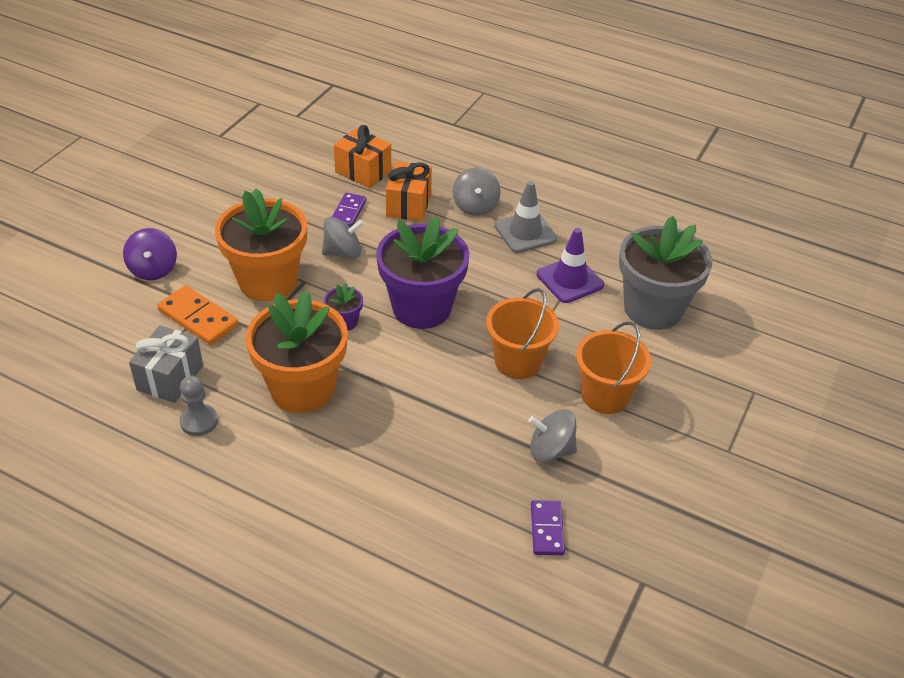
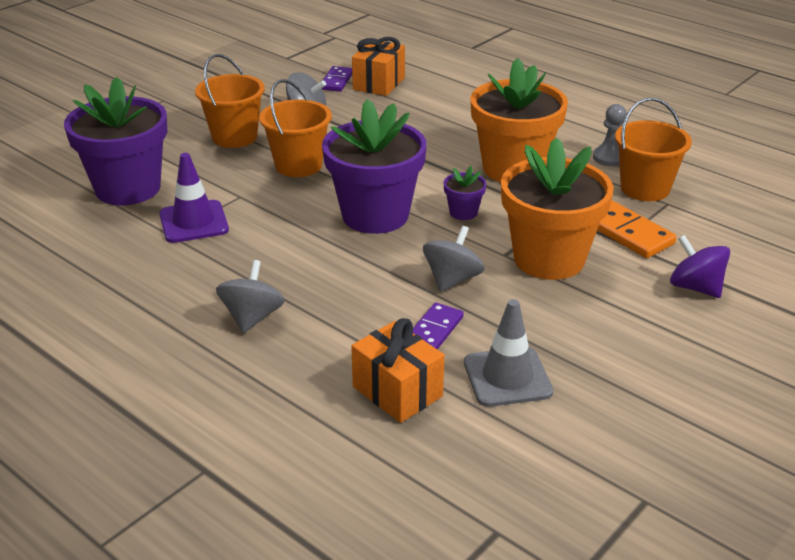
camera: 165 degrees left, 10 degrees down
(153, 269) = (695, 287): purple spinning top -> purple spinning top turned 45 degrees counterclockwise
(170, 378) = (645, 188): grey gift -> orange bucket
(343, 252) = (452, 279): grey spinning top -> grey spinning top turned 120 degrees clockwise
(408, 205) = (345, 330): orange gift -> orange gift (379, 83)
(525, 232) = (208, 276): grey traffic cone -> grey traffic cone (507, 377)
(653, 309) = (128, 188): grey flower pot -> purple flower pot

